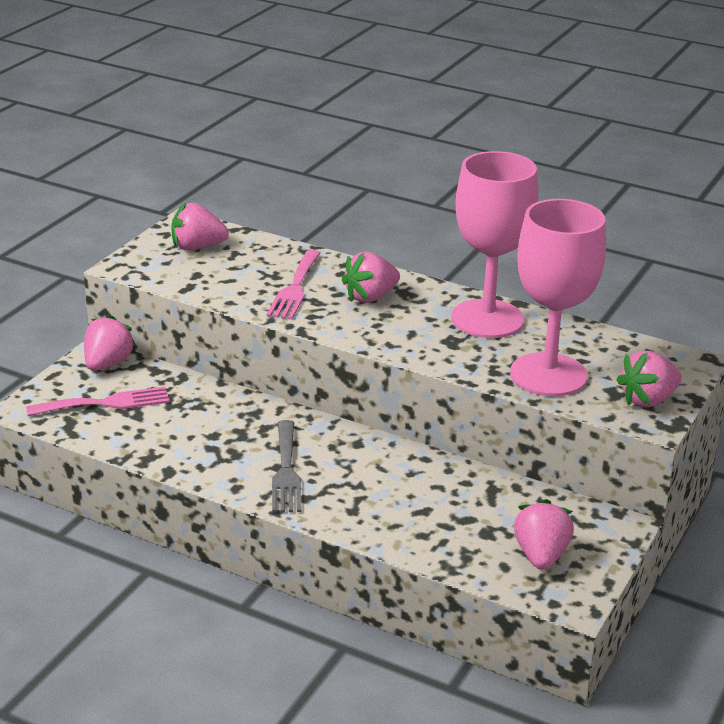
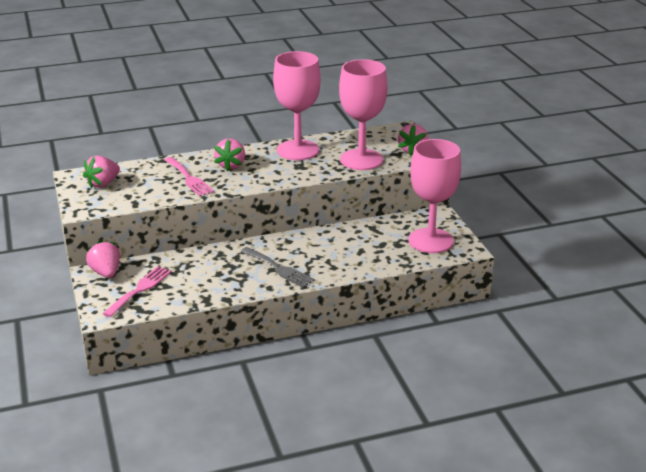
camera: 45 degrees left, 0 degrees up
(541, 555) = (430, 241): pink strawberry -> pink goblet

